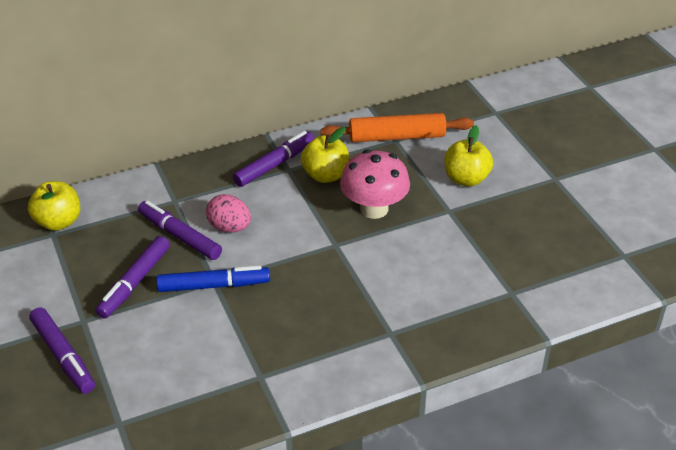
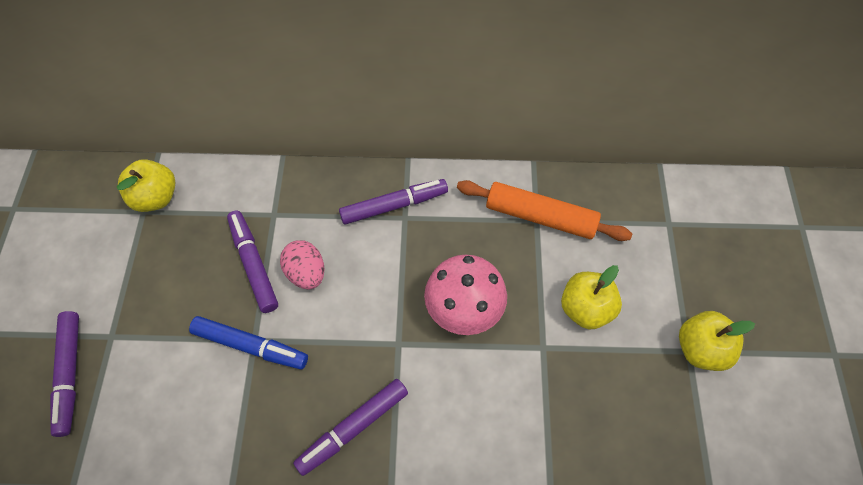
camera: 25 degrees right, 20 degrees up
(134, 283) = (181, 308): purple marker -> purple marker (353, 428)
(325, 175) = (438, 241): yellow apple -> yellow apple (701, 349)

